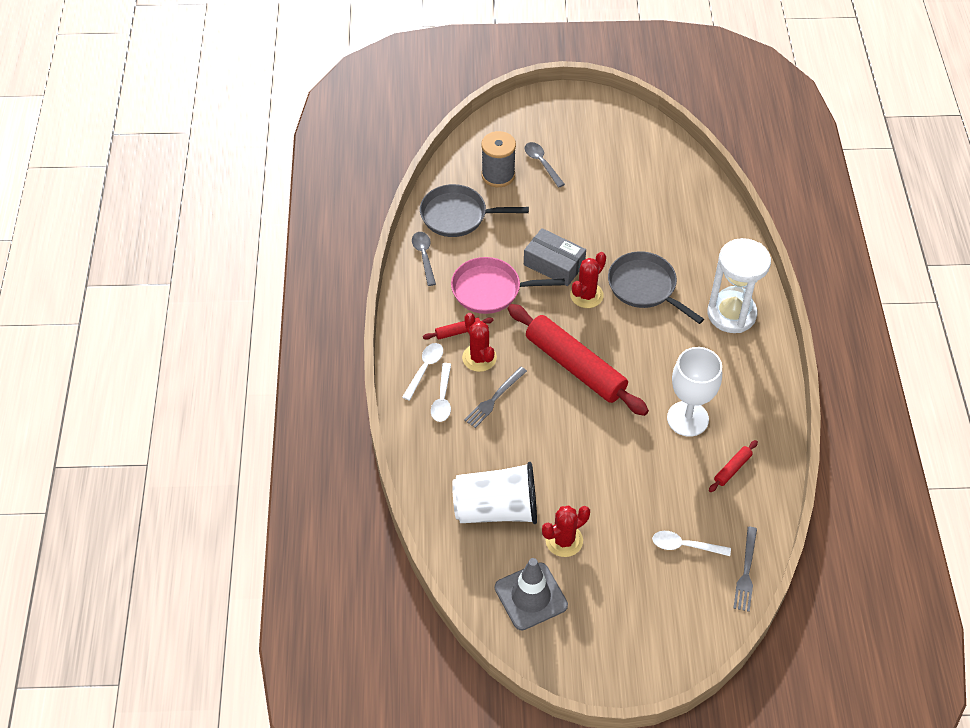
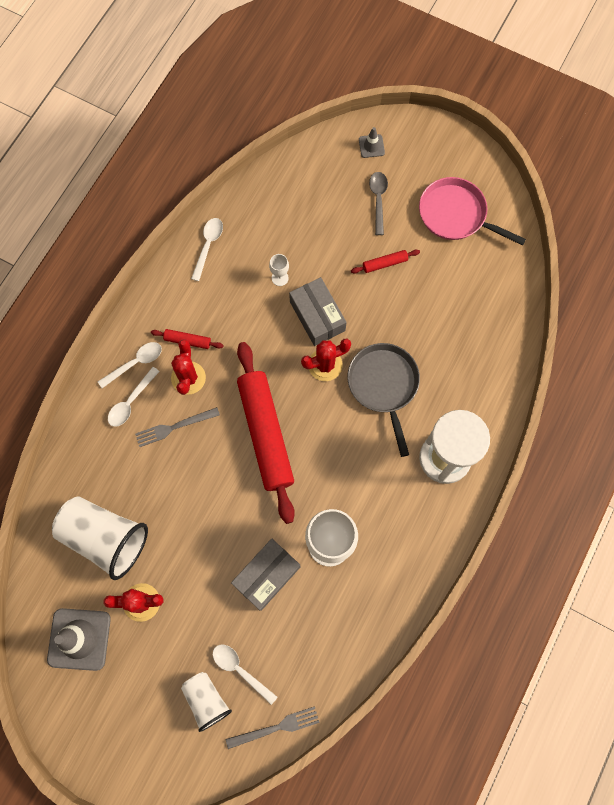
camera: 30 degrees right, 20 degrees up
(424, 256) = (208, 246): grey spoon -> white spoon
(457, 215) = (265, 218): grey pan -> none
(490, 290) = (243, 312): pink pan -> pink pan (456, 215)
(498, 175) = (329, 192): grey spool -> none
(502, 252) = (280, 278): none -> white goblet
(508, 129) = (371, 146): none -> grey traffic cone
(654, 466) = (266, 575): none -> grey box
(674, 582) = (206, 699): none -> white cup
(732, 469) = (334, 619): red rolling pin -> red rolling pin (385, 263)
(746, 571) = (276, 727): grey fork -> grey fork turned 150 degrees counterclockwise

